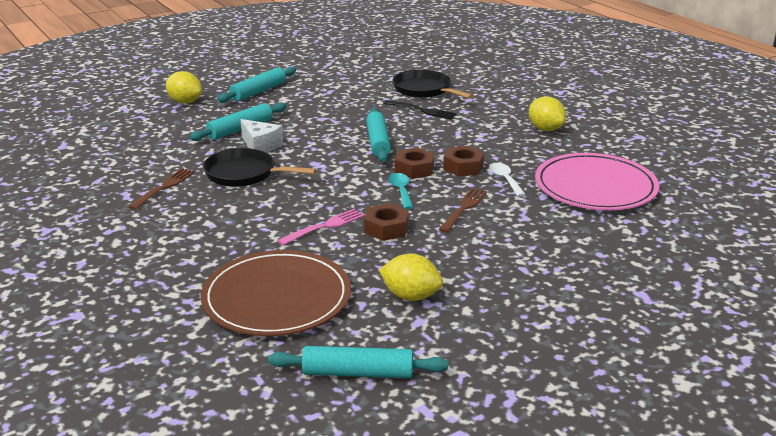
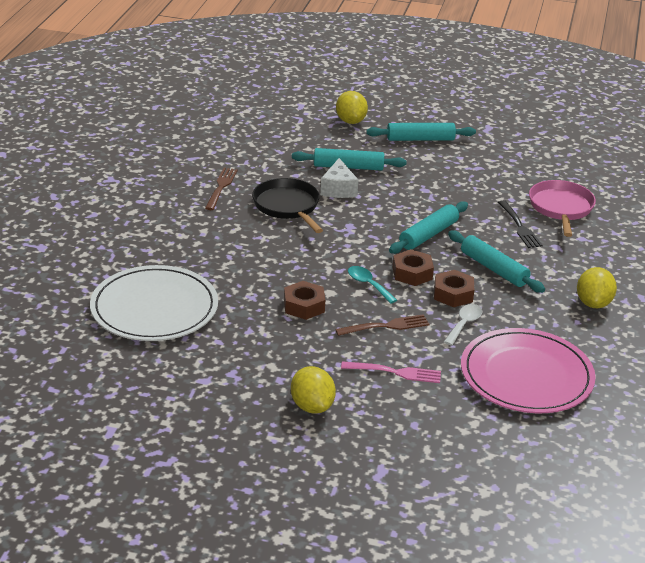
camera: 45 degrees right, 5 degrees up
(164, 187) = (221, 187): brown fork -> brown fork turned 60 degrees counterclockwise
(277, 298) = (154, 308): brown plate -> white plate
(324, 226) = (267, 279): pink fork -> pink fork (395, 372)
(358, 373) = (115, 384): turquoise rolling pin -> turquoise rolling pin (494, 269)
(401, 191) = (368, 284): turquoise spoon -> turquoise spoon turned 75 degrees counterclockwise
(411, 296) = (230, 361): yellow lemon -> yellow lemon (312, 406)
(424, 90) = (561, 208): black pan -> pink pan

